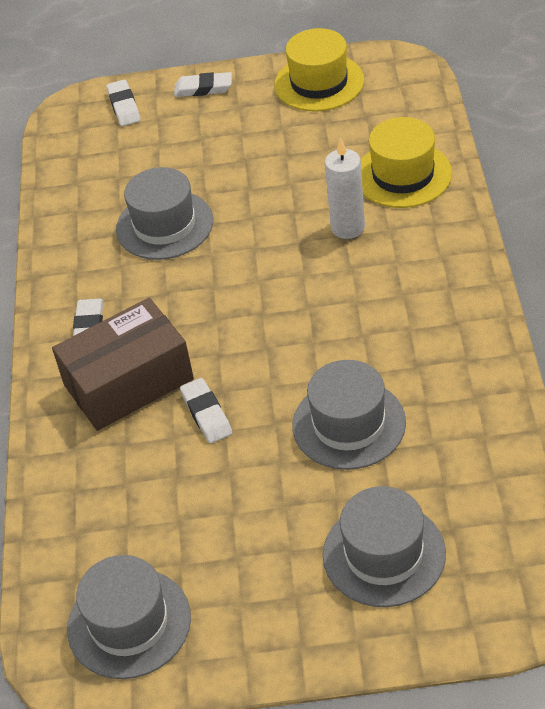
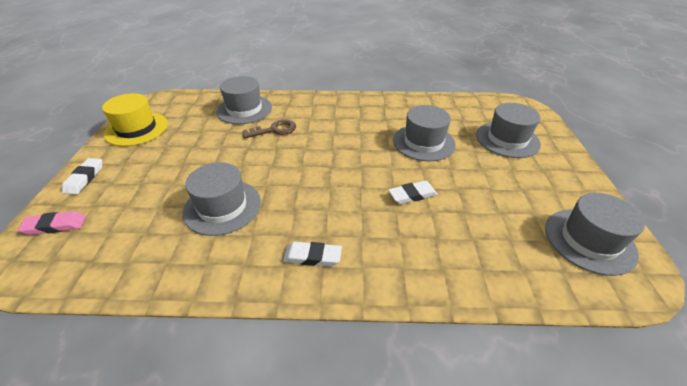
camera: 90 degrees left, 5 degrees down
(124, 106) = (55, 226): white eraser -> pink eraser
(128, 382) = (378, 233): brown box -> none
(348, 227) = (274, 130): white candle -> brown key
(403, 175) = (244, 109): yellow hat -> grey hat

